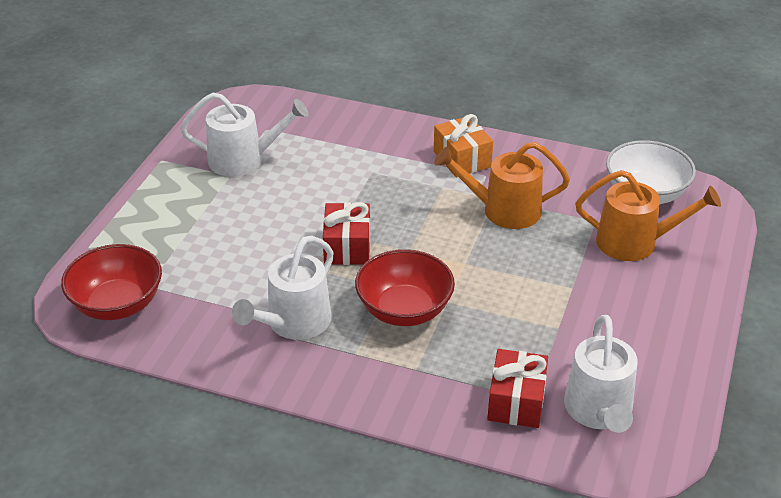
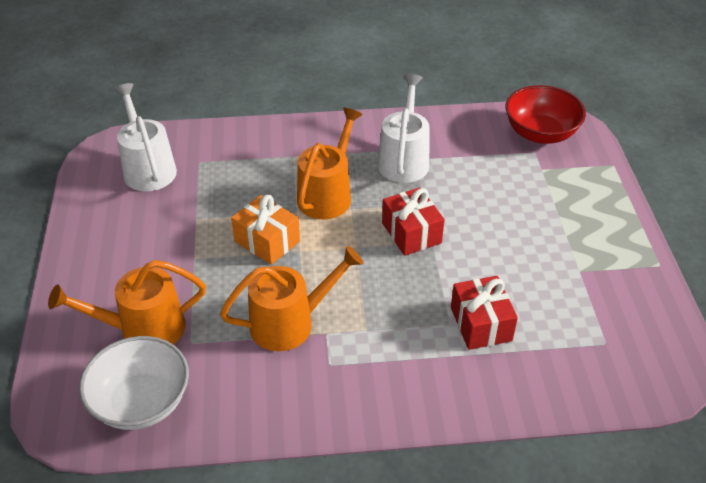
camera: 155 degrees right, 5 degrees up
(243, 160) = (586, 293): white watering can -> none
(404, 310) = (327, 195): red bowl -> orange watering can
(462, 159) = (367, 379): orange gift -> orange gift (267, 241)
(516, 401) = (210, 157): red gift -> red gift (480, 324)

